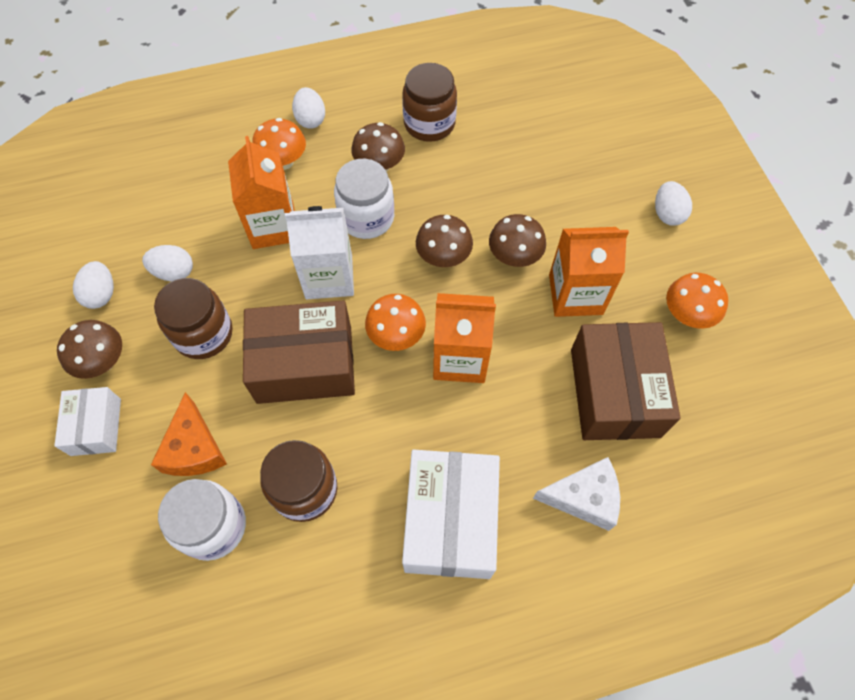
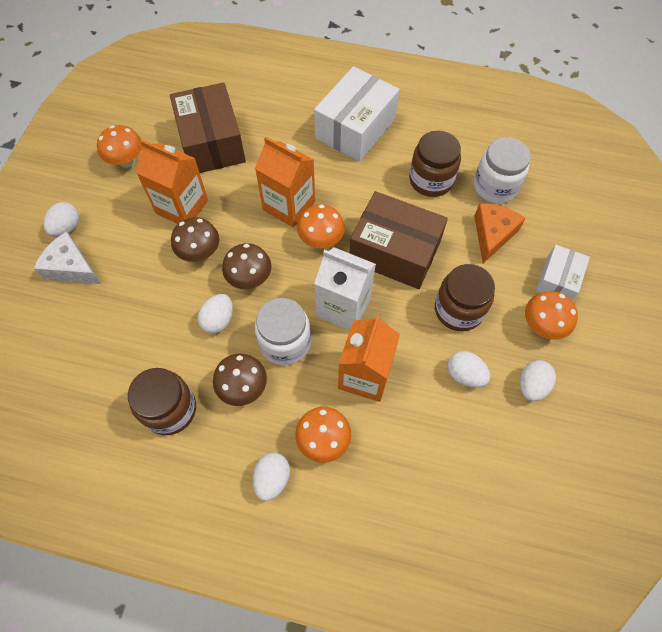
camera: 150 degrees left, 0 degrees up
(103, 362) = (542, 325): brown mushroom -> orange mushroom
(444, 206) = (218, 320): none -> white egg
(583, 497) = (275, 106): white cheese -> white cheese (72, 268)
(615, 392) = (211, 143): brown box -> brown box turned 45 degrees counterclockwise

